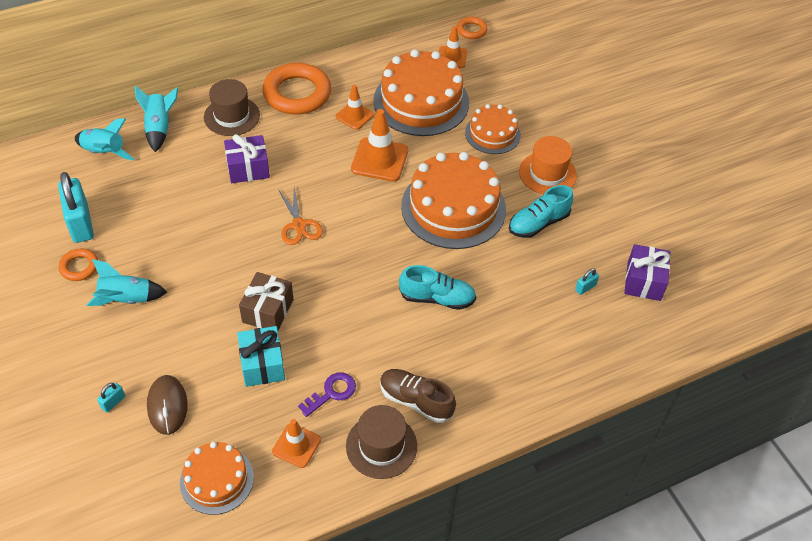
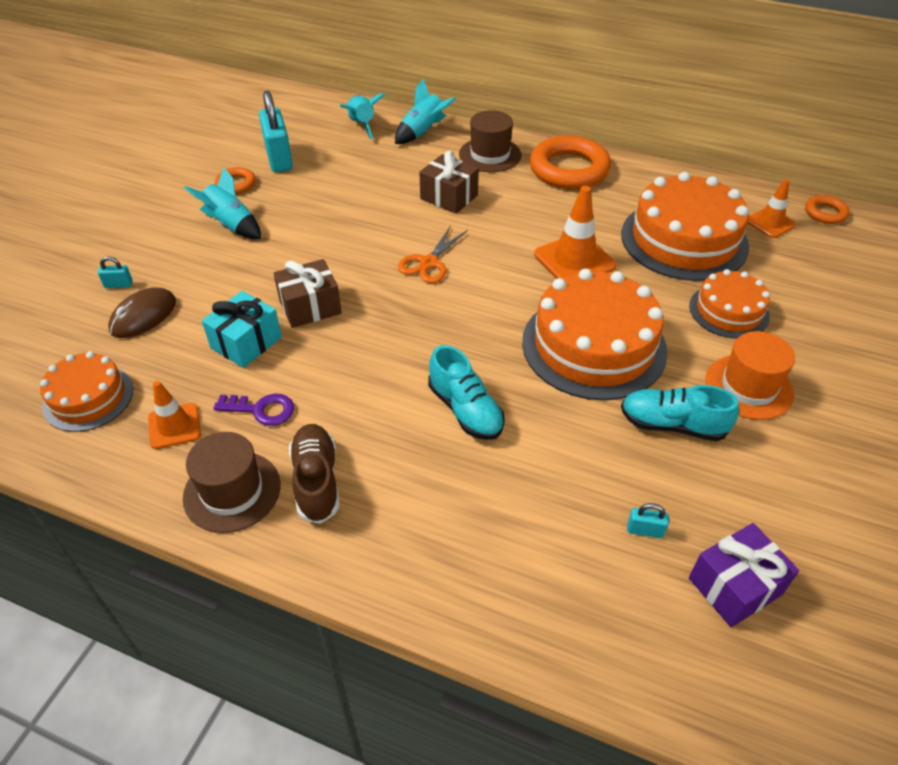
camera: 50 degrees right, 5 degrees down
(80, 223) = (279, 158): turquoise padlock -> turquoise padlock turned 45 degrees counterclockwise
(248, 168) = (449, 197): purple gift -> brown gift
(354, 116) = (599, 213): orange traffic cone -> none

